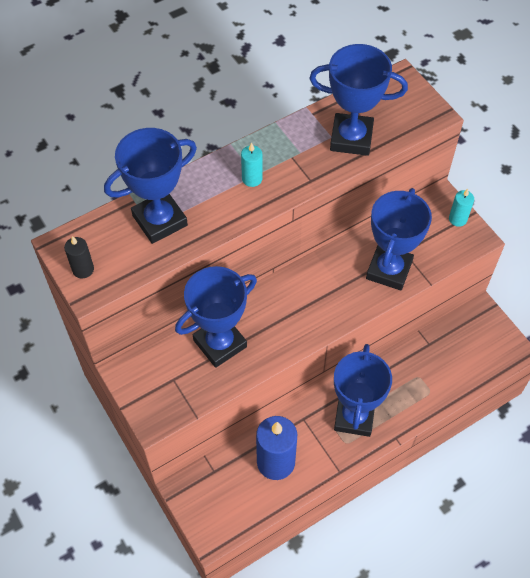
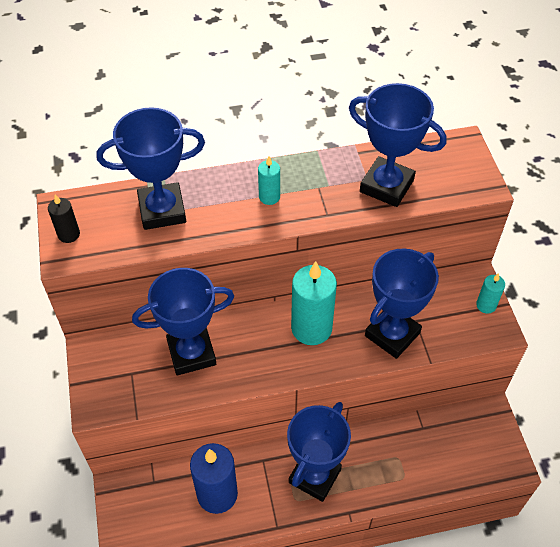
camera: 20 degrees right, 5 degrees down
(317, 287) = (311, 328): none -> turquoise candle

